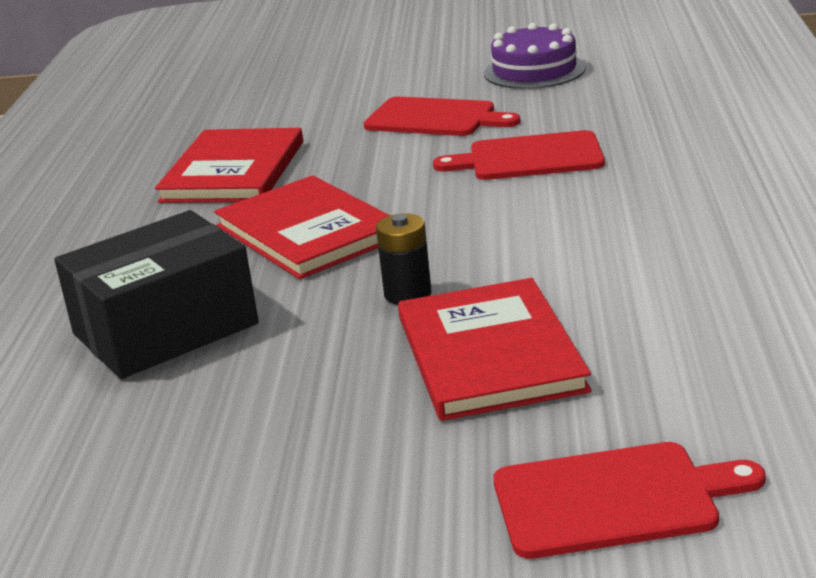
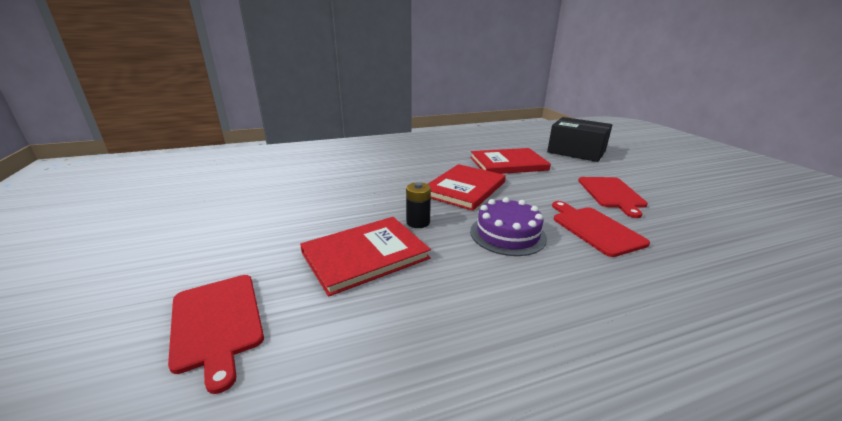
camera: 65 degrees right, 0 degrees up
(165, 329) = (372, 180): black box -> black box (576, 151)
(534, 71) = (716, 210): purple cake -> purple cake (507, 234)

